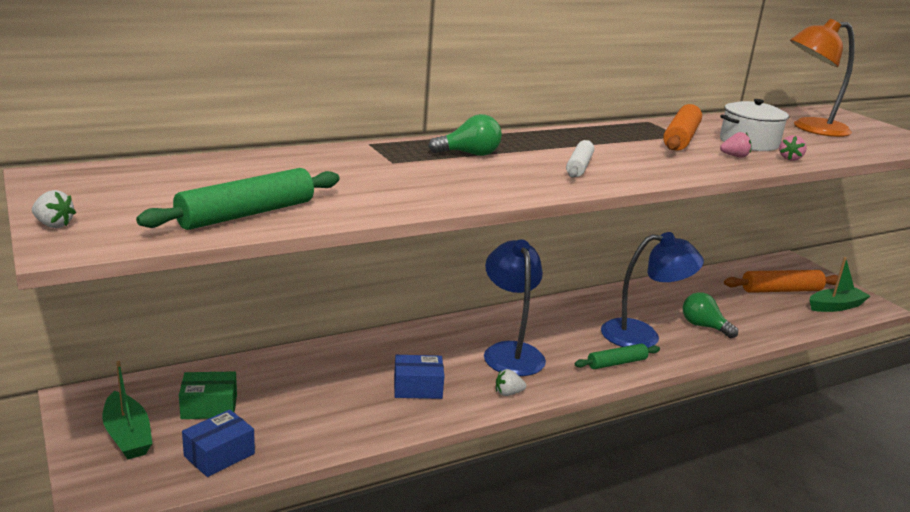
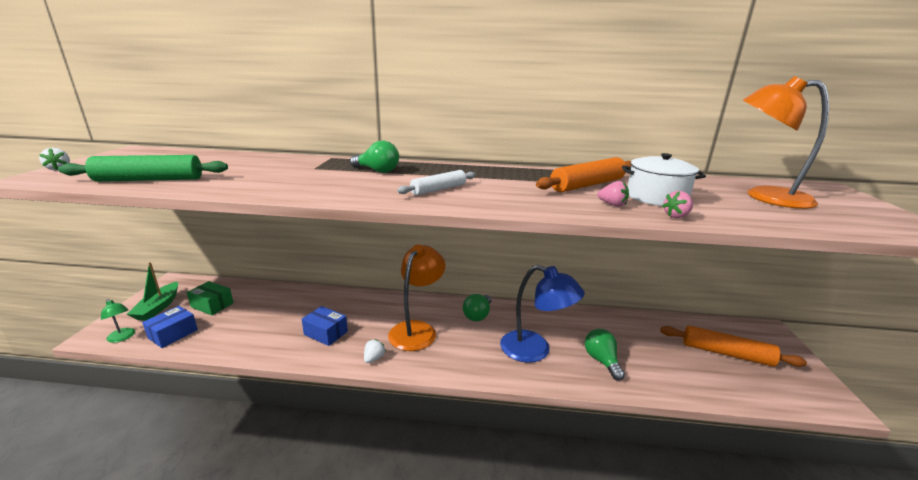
camera: 35 degrees right, 0 degrees up
(149, 484) = (122, 337): none -> green lamp
(219, 455) = (173, 334): blue box -> blue box turned 45 degrees counterclockwise
(508, 393) = (374, 358): white strawberry -> white strawberry turned 90 degrees clockwise
(510, 352) = (417, 329): blue lamp -> orange lamp
(550, 319) = (478, 315): none -> green light bulb
(616, 363) = (484, 365): green rolling pin -> none
(835, 306) = (779, 388): green boat -> none

